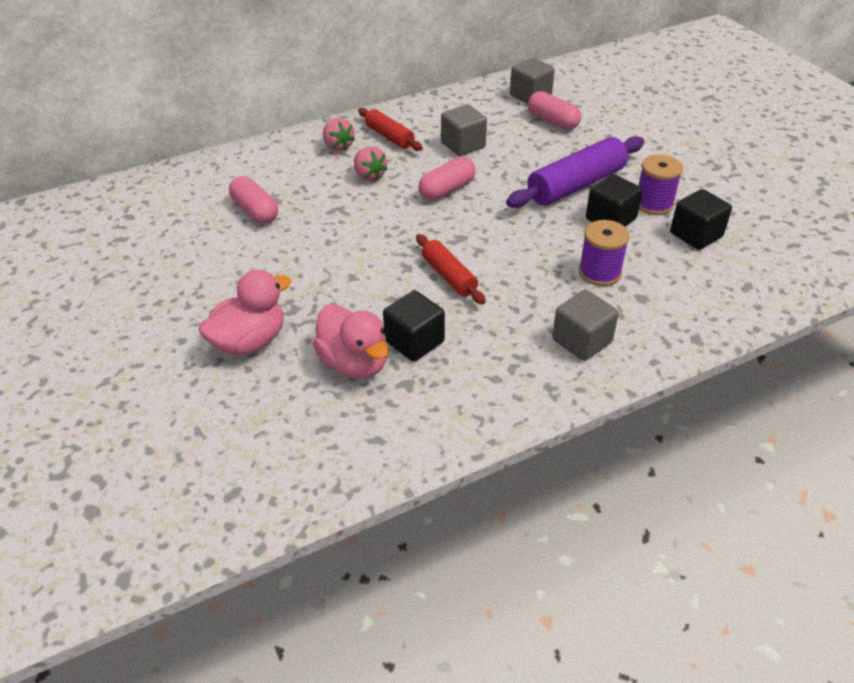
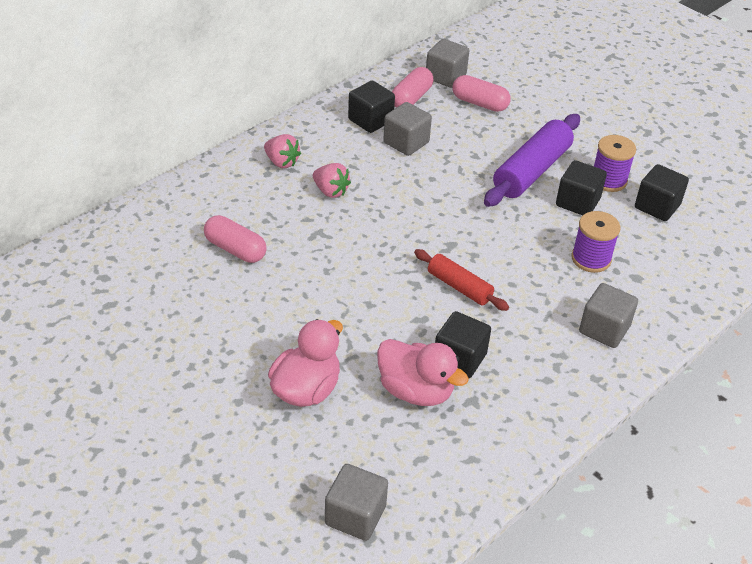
camera: 20 degrees left, 0 degrees up
(230, 468) = (355, 515): none -> grey cube
(389, 137) = (328, 143): red rolling pin -> none
(439, 123) = (370, 120): none -> black cube
(447, 190) = (414, 195): pink capsule -> pink capsule (411, 98)

